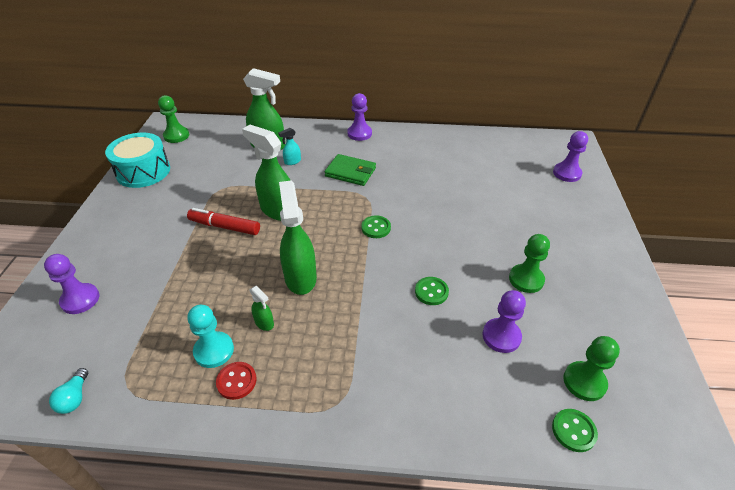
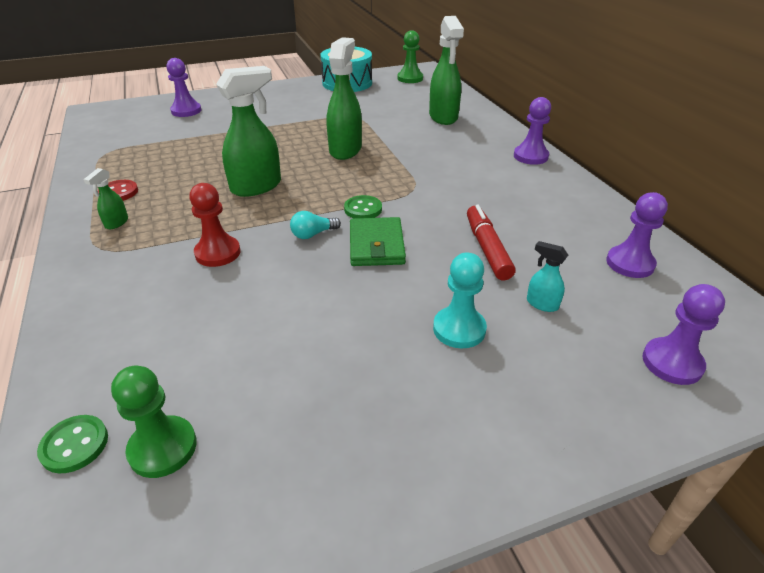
camera: 65 degrees right, 5 degrees down
(75, 398) = (94, 139): turquoise light bulb -> turquoise light bulb (313, 234)
(214, 350) = (150, 173): turquoise pawn -> turquoise pawn (459, 329)
(225, 227) = (302, 134): red marker -> red marker (487, 249)
(264, 323) = (189, 186): green spray bottle -> green spray bottle (116, 223)
(292, 162) = (430, 135): turquoise spray bottle -> turquoise spray bottle (541, 304)
(350, 172) = (448, 170): green wallet -> green wallet (376, 245)
(389, 321) = (218, 253): none -> red pawn
(431, 292) = (277, 272): green button -> none
(501, 336) = (224, 345): purple pawn -> purple pawn (630, 263)
(526, 279) = (347, 352): green pawn -> none

